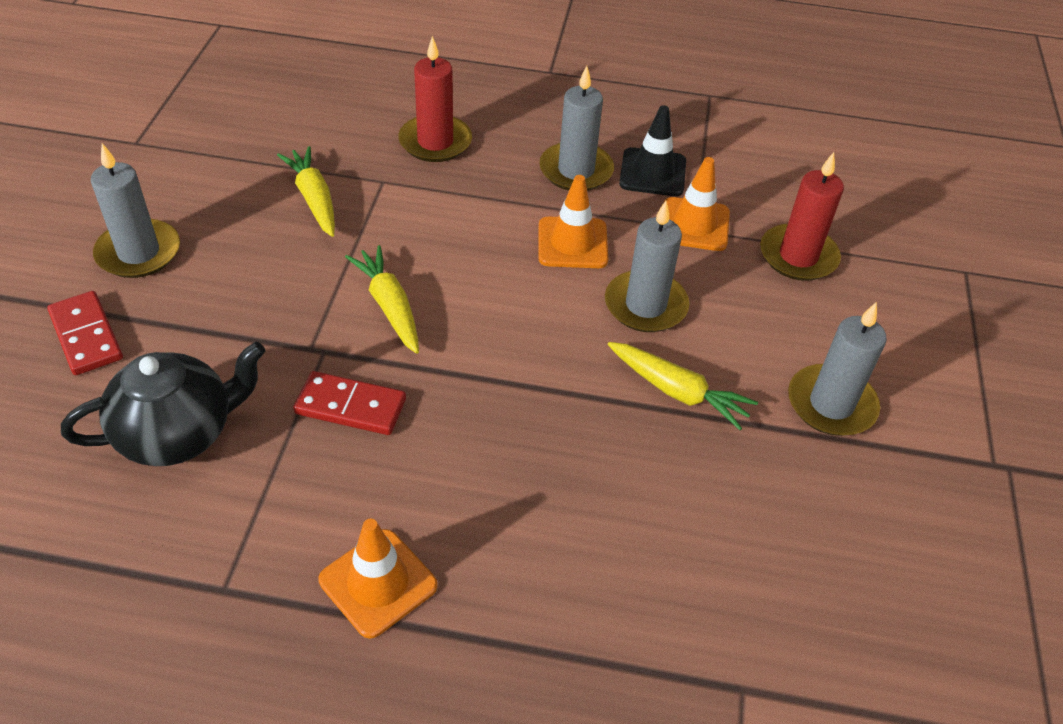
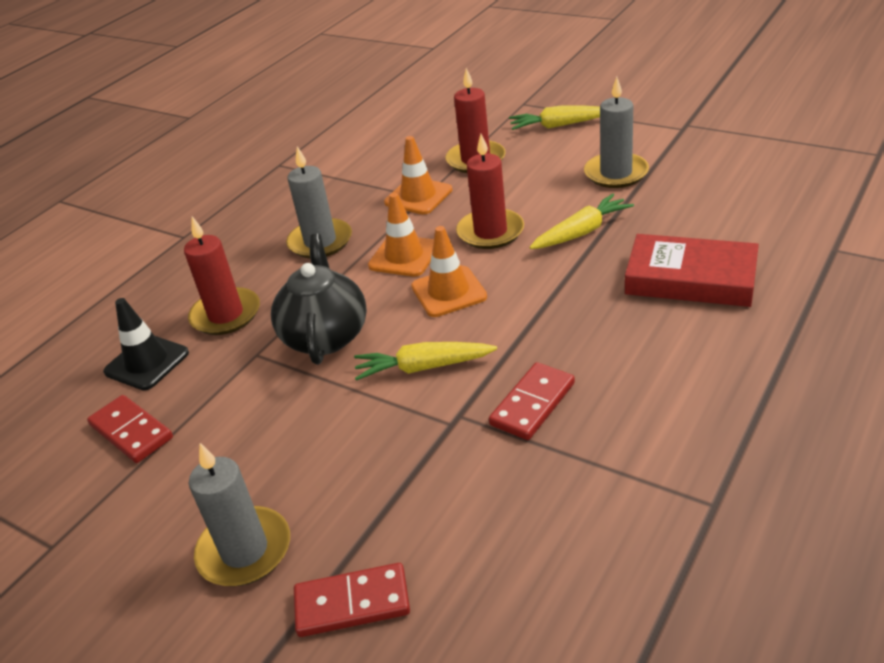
camera: 60 degrees left, 10 degrees down
(178, 433) = (522, 528): black teapot -> black teapot (325, 336)
(266, 138) = (131, 431): none -> red domino
(314, 199) = (250, 403): yellow carrot -> yellow carrot (558, 125)
(378, 583) = (724, 406): orange traffic cone -> orange traffic cone (448, 292)
(615, 520) = (690, 279): none -> red book
(645, 305) = (490, 232): grey candle -> red candle
(652, 173) = (349, 205): black traffic cone -> black traffic cone (147, 362)

